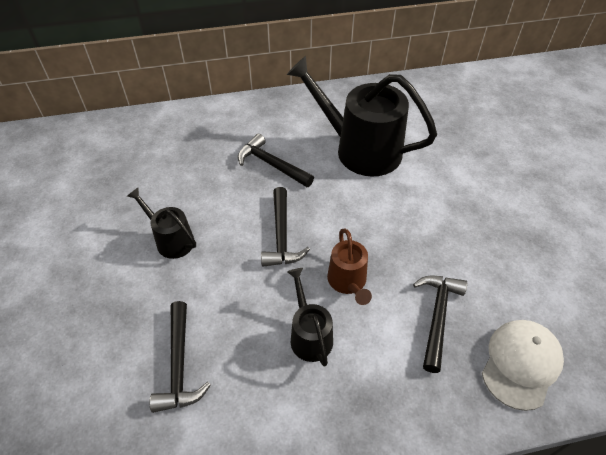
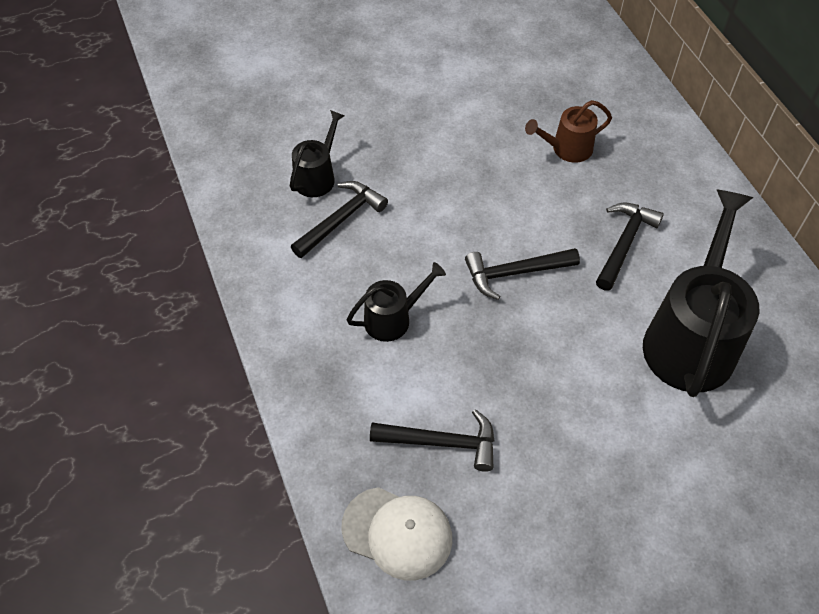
camera: 80 degrees right, 5 degrees up
(171, 240) = (480, 176): black watering can -> black watering can (317, 177)
(179, 365) = (341, 219): black hammer -> black hammer turned 150 degrees clockwise
(348, 282) = (467, 347): brown watering can -> brown watering can (567, 149)

